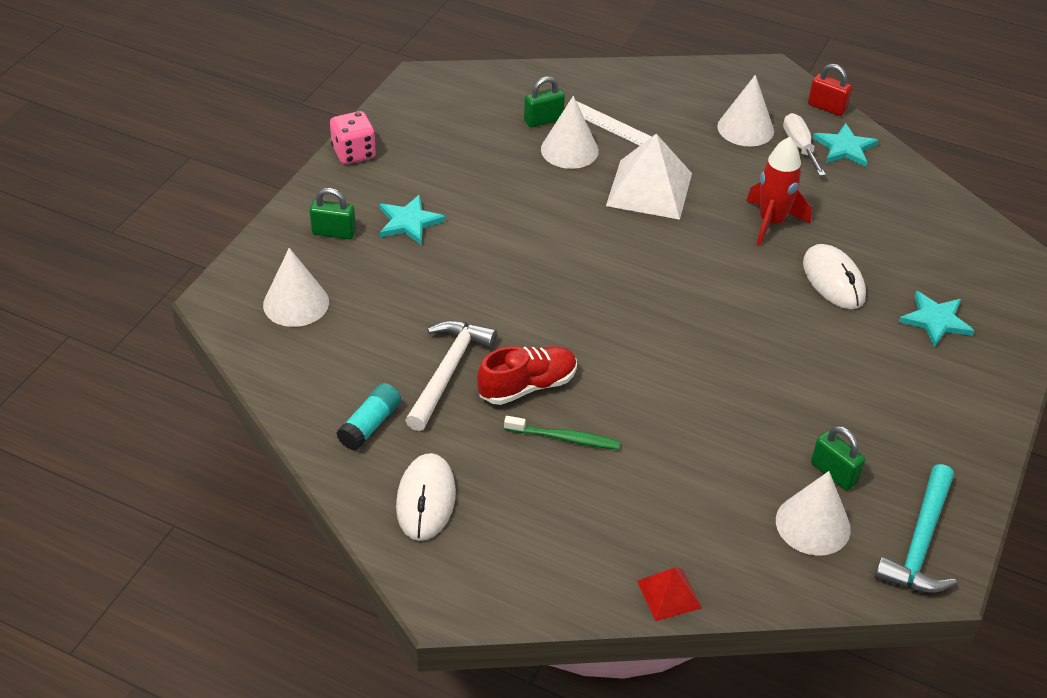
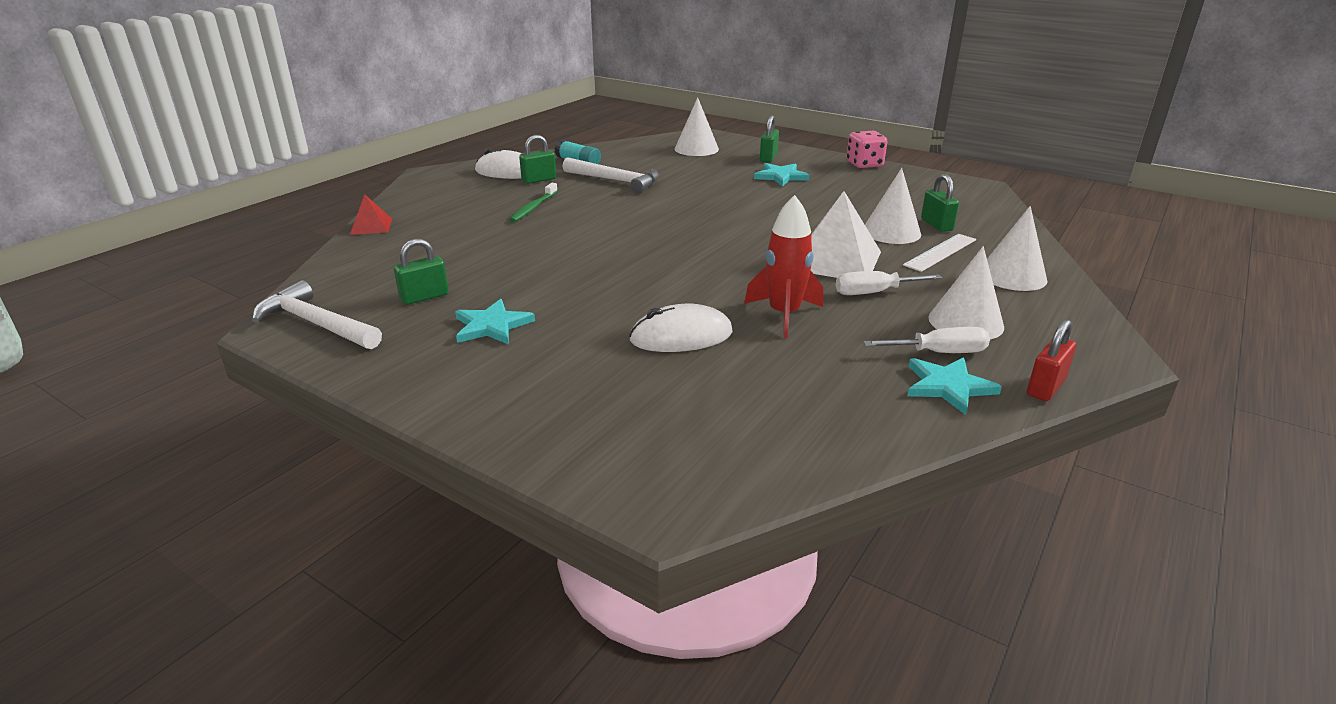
camera: 100 degrees right, 15 degrees down
(456, 455) = (539, 180): none -> green padlock
(527, 386) = (591, 200): red shoe -> none
(710, 170) = (874, 292): none -> white screwdriver
(813, 524) = (380, 281): white cone -> white cone (1012, 276)
(920, 543) = (316, 323): turquoise hammer -> white hammer
(935, 320) = (595, 391): turquoise star -> turquoise star (492, 326)

